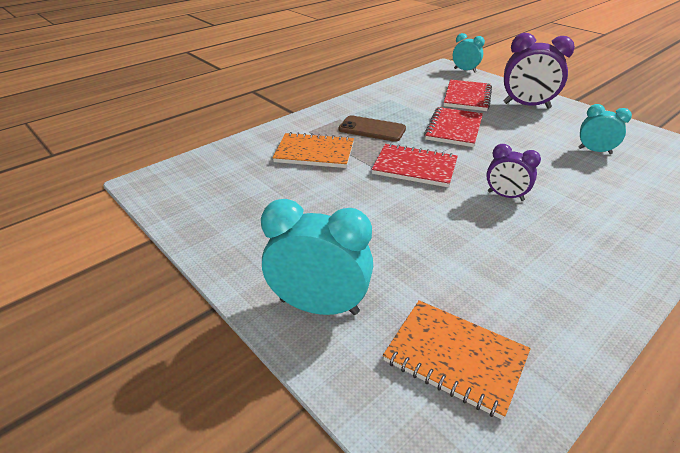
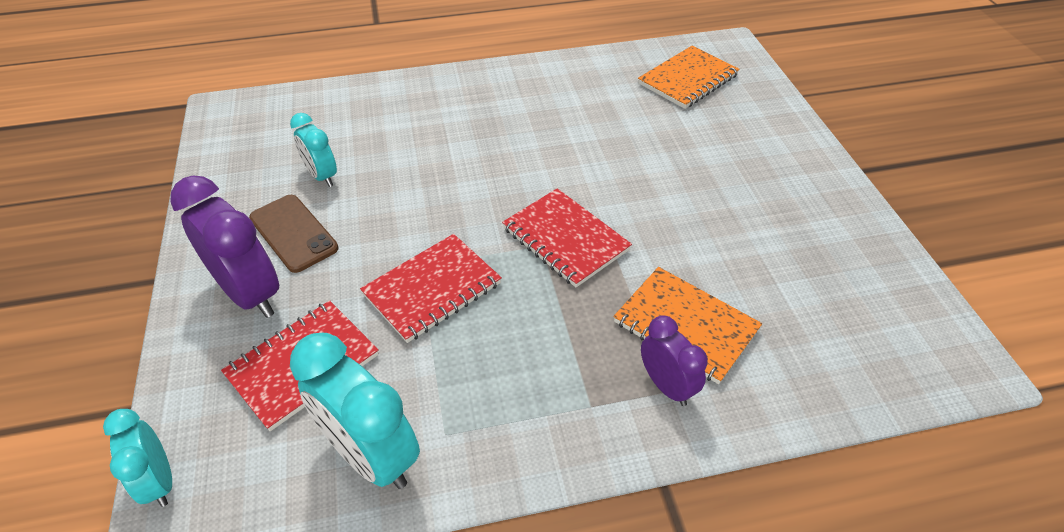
camera: 150 degrees left, 10 degrees up
(319, 306) = (769, 136): turquoise clock -> turquoise clock (371, 455)
(372, 129) = (557, 346): brown phone -> brown phone (293, 233)
(455, 358) = (688, 79): orange notebook -> orange notebook turned 75 degrees clockwise
(505, 196) = (508, 163): purple clock -> purple clock (666, 385)

